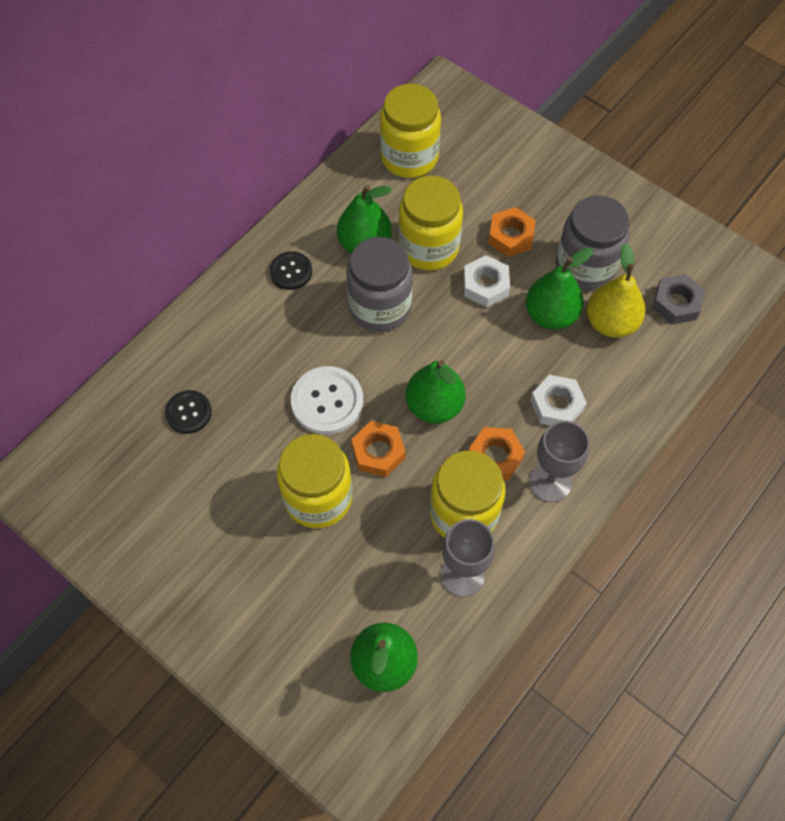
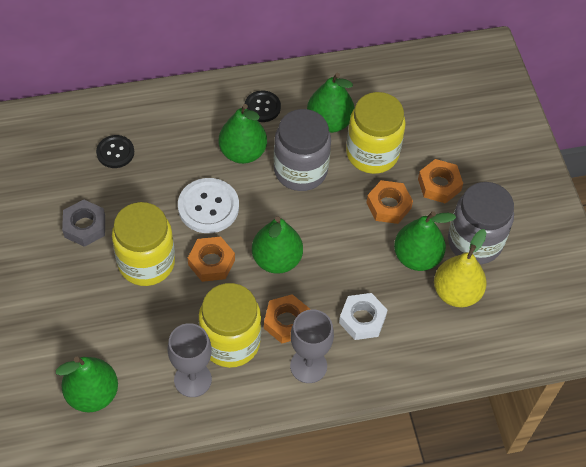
camera: 35 degrees right, 5 degrees down
(311, 327) = (242, 152): none -> green pear
(409, 157) = (416, 84): yellow jar -> none
(485, 285) = (388, 205): white nut -> orange nut
(676, 303) = (520, 313): grey nut -> grey nut (85, 226)

